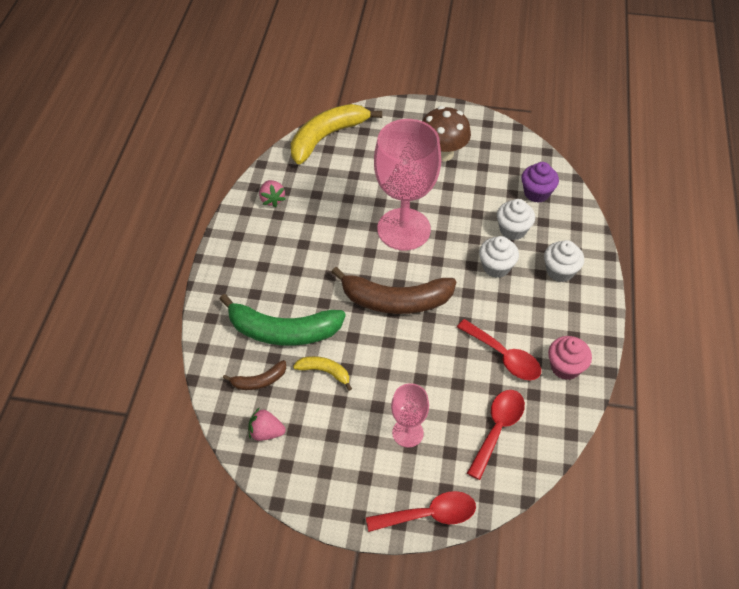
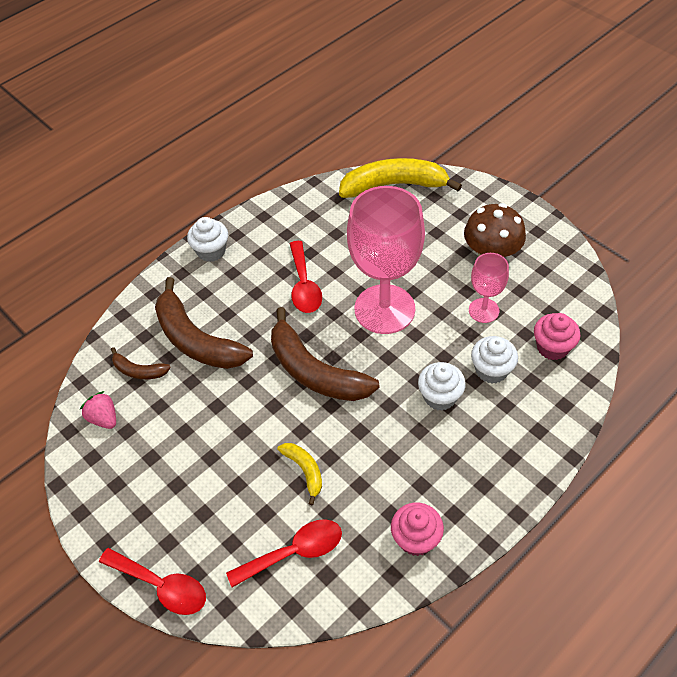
camera: 40 degrees right, 0 degrees up
(272, 199) = (294, 218): pink strawberry -> none
(283, 331) = (196, 339): green banana -> brown banana
(325, 372) = (196, 397): yellow banana -> yellow banana (305, 471)
(407, 433) = (213, 499): pink goblet -> pink goblet (483, 310)
(504, 356) = (365, 488): red spoon -> red spoon (304, 285)
(536, 193) = (552, 347): purple cupcake -> pink cupcake
(560, 271) = (502, 440): white cupcake -> white cupcake (211, 251)

